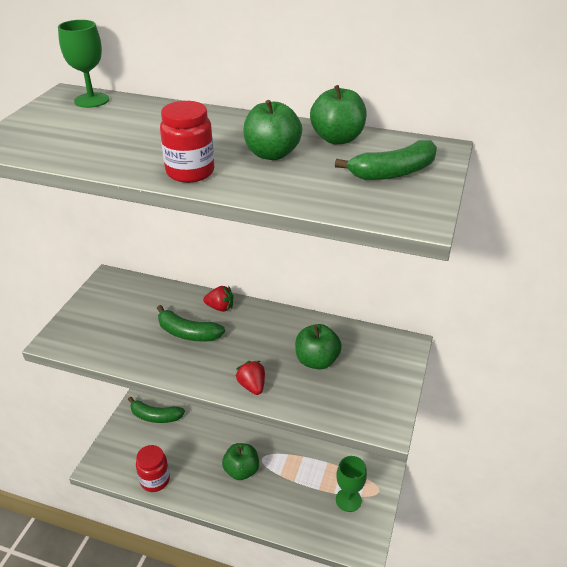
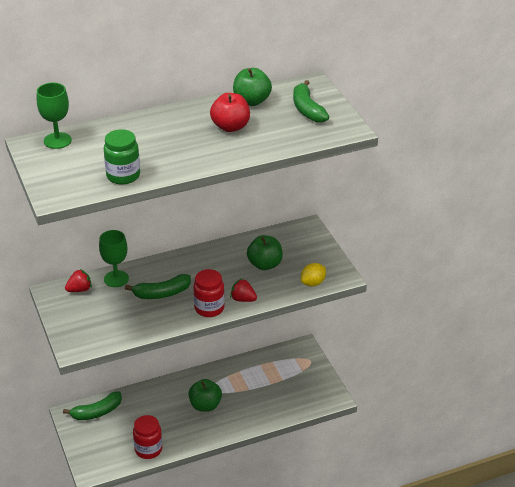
camera: 40 degrees left, 0 degrees up
(84, 153) = (123, 176): none -> green jar
(190, 172) = (204, 158): red jar -> red jar (209, 308)
(220, 307) = (162, 267): red strawberry -> red strawberry (79, 289)
(272, 154) = (230, 127): green apple -> red apple
(345, 413) = (313, 283): none -> yellow lemon
(348, 500) = (296, 378): green goblet -> green goblet (116, 279)
(393, 172) = (307, 109): green banana -> green banana turned 135 degrees clockwise

